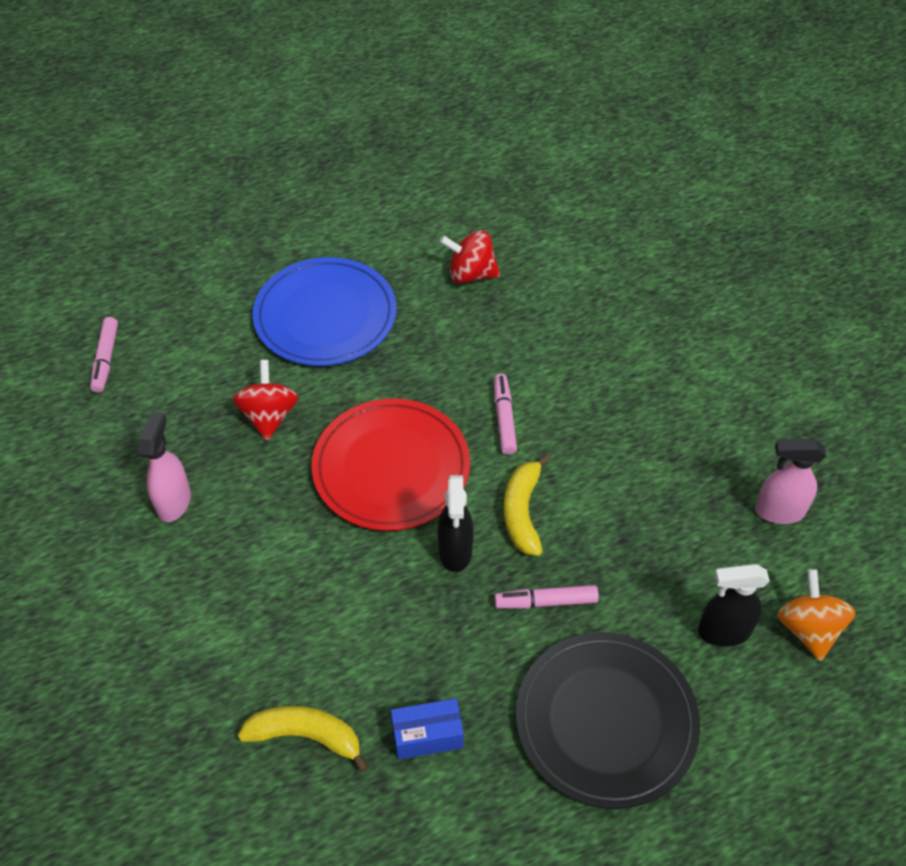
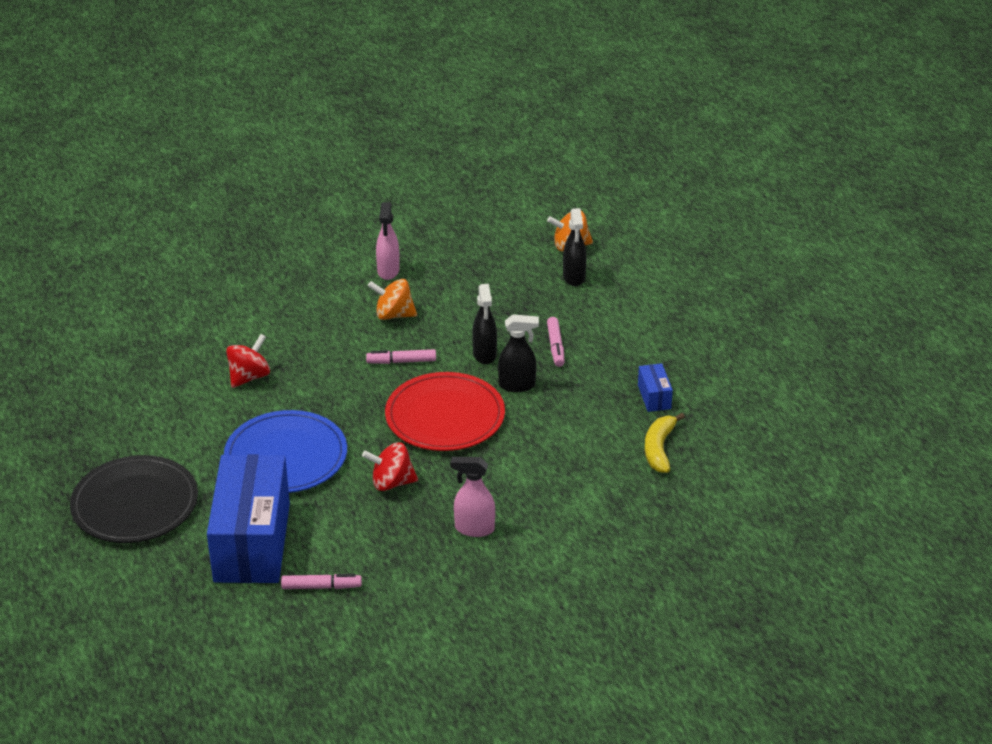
camera: 90 degrees left, 15 degrees down
(187, 297) = (252, 542): none -> blue box
(470, 274) = (249, 377): red spinning top -> red spinning top turned 150 degrees counterclockwise
(522, 512) = (484, 354): yellow banana -> black spray bottle
(604, 407) = (393, 315): none -> orange spinning top
(606, 721) = (637, 325): black plate -> black plate (135, 504)
(778, 511) = (485, 248): pink spray bottle -> pink spray bottle (388, 271)

